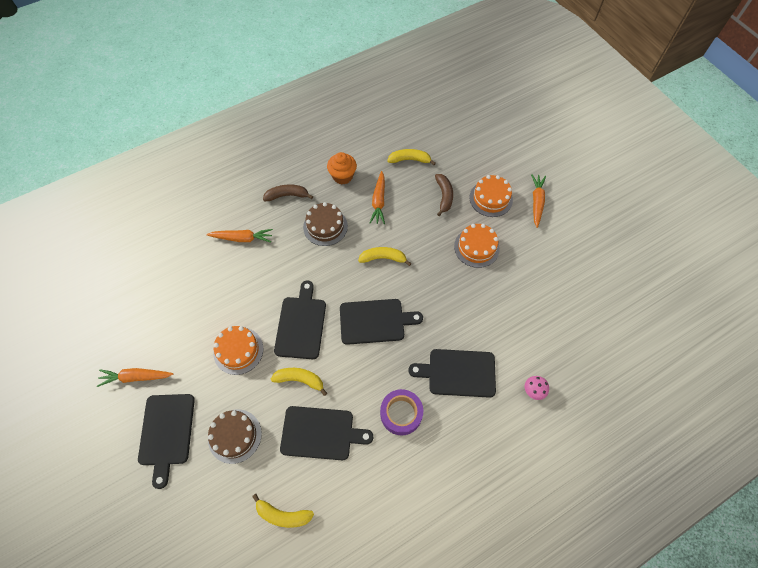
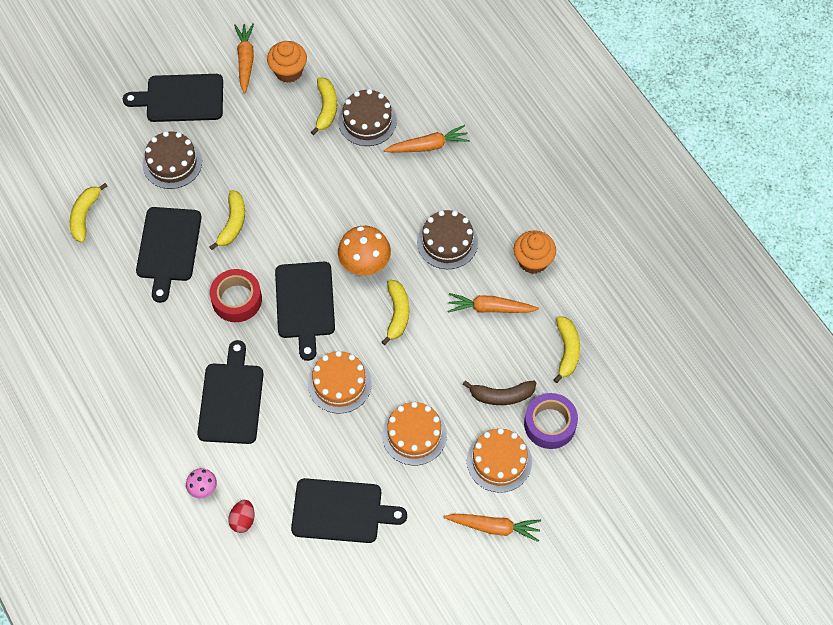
camera: 90 degrees right, 0 degrees up
(154, 341) = (288, 71): none -> orange cupcake
(197, 310) = (326, 108): none -> yellow banana
(213, 280) = (367, 121): none -> brown cake
(238, 350) = (272, 157): orange cake -> orange cake (339, 383)
(242, 238) = (428, 146): orange carrot -> orange carrot turned 105 degrees counterclockwise
(287, 195) = (497, 193): brown banana -> none
(301, 324) = (303, 221): black cutting board -> black cutting board (341, 511)
(340, 280) = (365, 263): none -> orange mushroom
(371, 373) = (237, 299): none -> red tape
(401, 414) = (184, 332): purple tape -> purple tape (550, 424)
(555, 359) = (243, 520): none -> red egg

